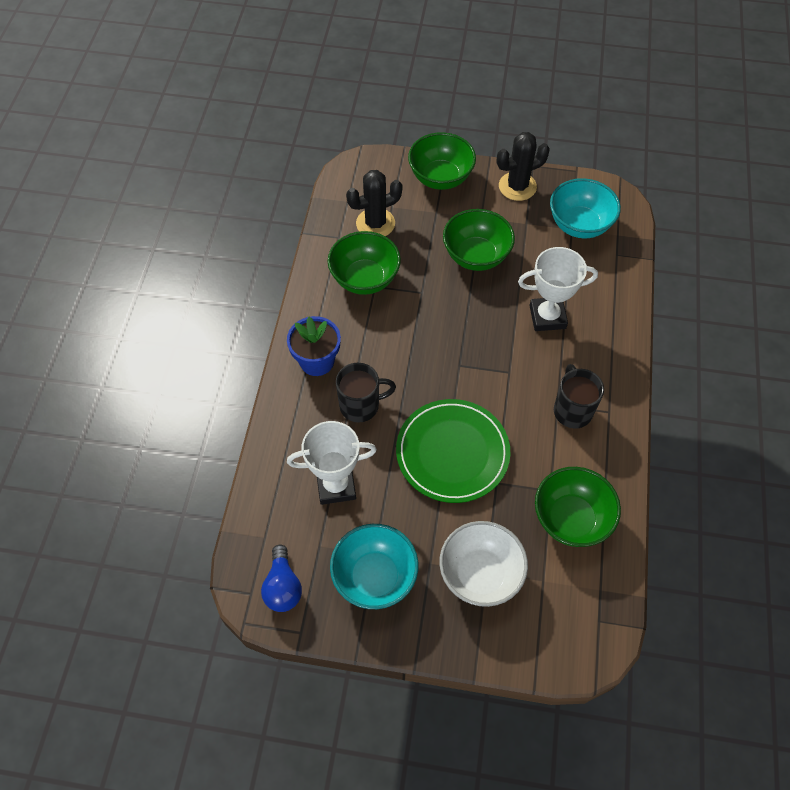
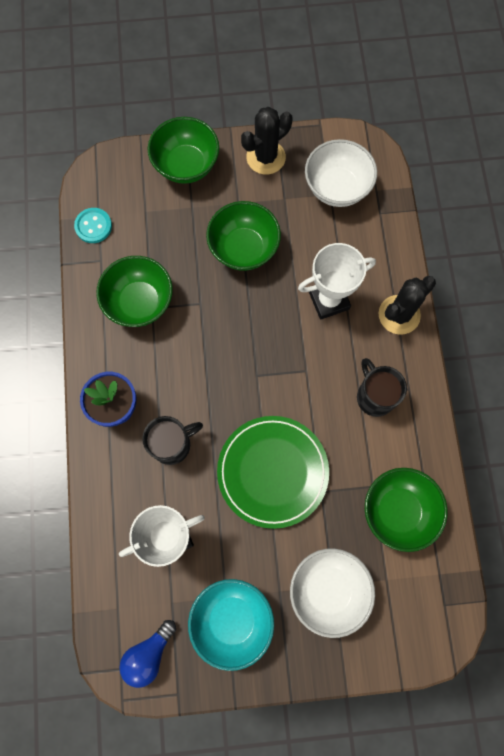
camera: 15 degrees left, 15 degrees up
(283, 587) = (149, 654): blue light bulb -> blue light bulb turned 60 degrees clockwise
(340, 208) = (93, 226): none -> turquoise button
(375, 223) = (134, 235): black cactus -> black cactus (399, 315)
(579, 225) = (337, 188): turquoise bowl -> white bowl

